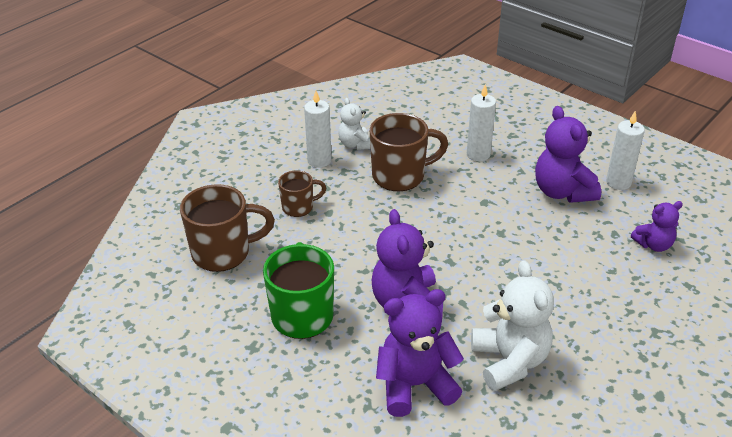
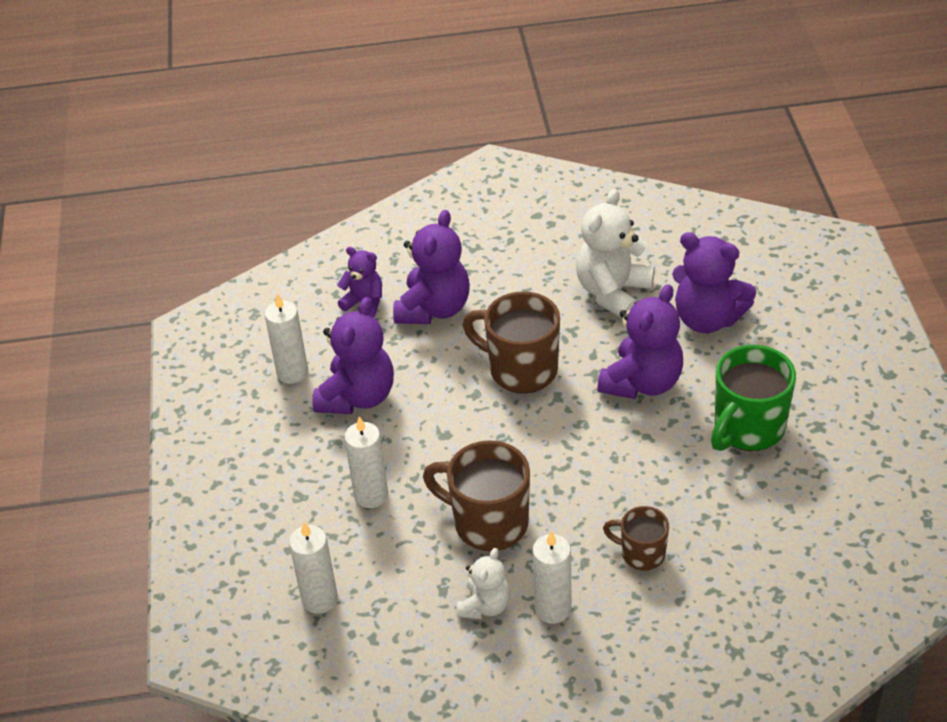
camera: 135 degrees left, 5 degrees up
(223, 253) = (773, 545): brown mug -> brown mug (521, 369)
(437, 107) = (320, 599): none -> white candle
(607, 268) = (434, 309): none -> purple teddy bear

